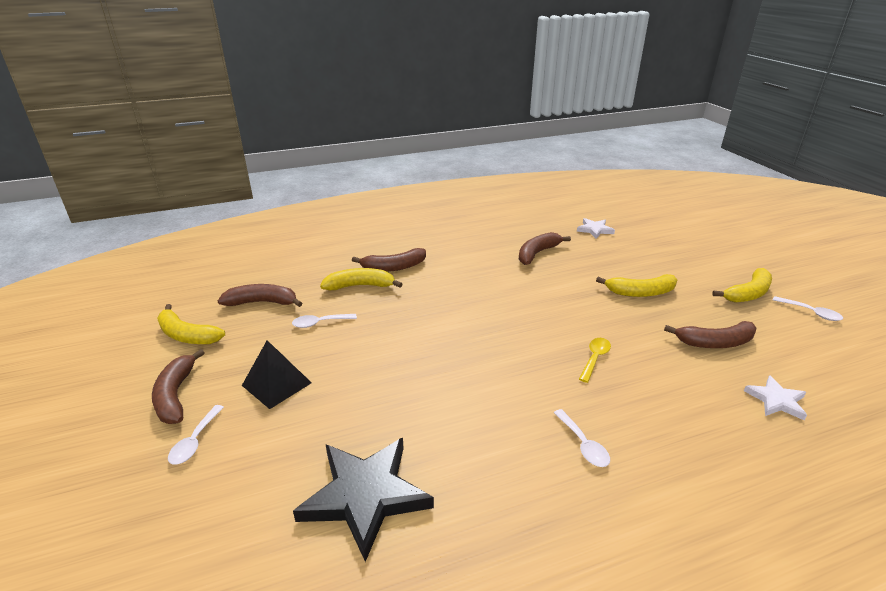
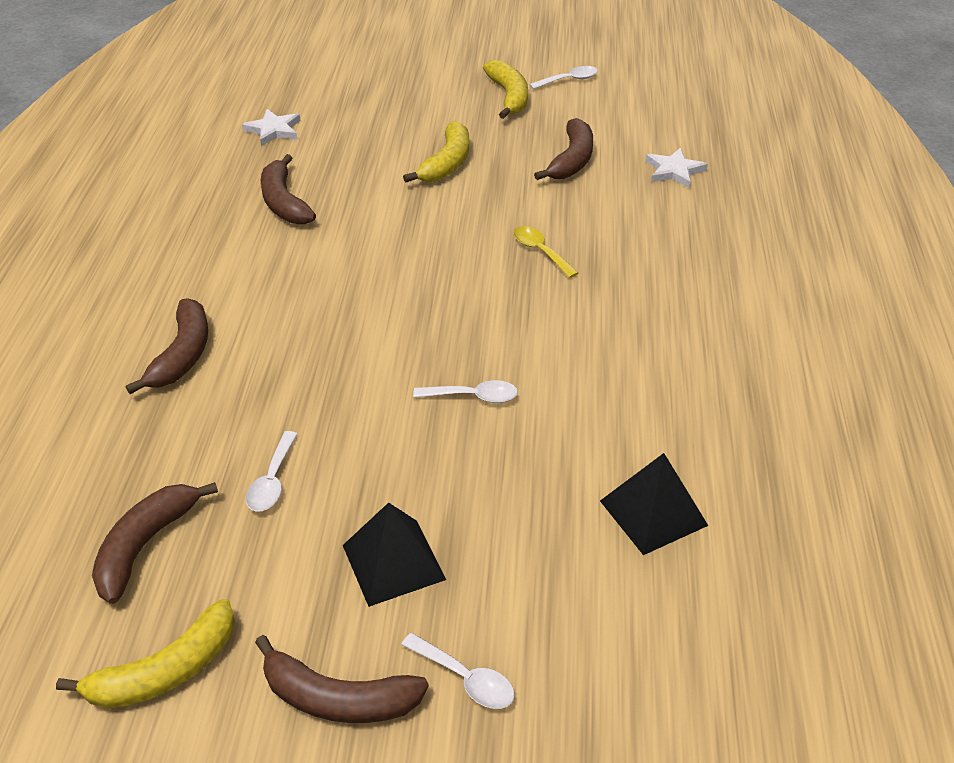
camera: 65 degrees left, 10 degrees up
(360, 286) = (204, 408): yellow banana -> none
(365, 496) = (653, 512): black star -> black pyramid
(583, 445) = (664, 317): white spoon -> white spoon (473, 396)

